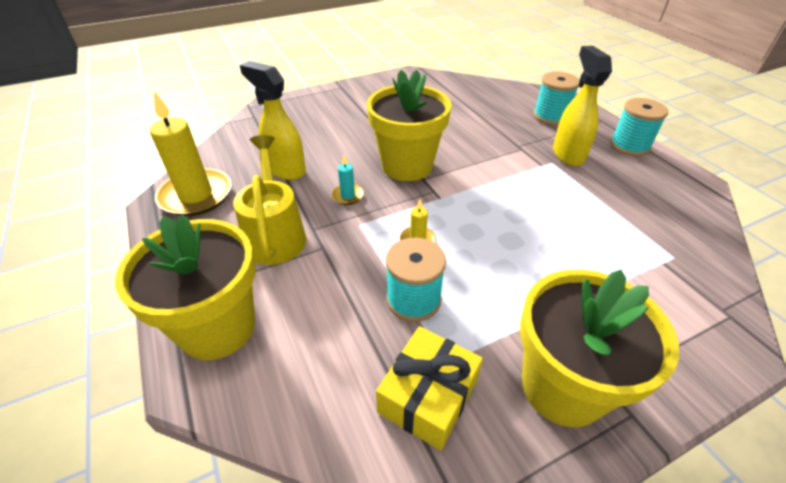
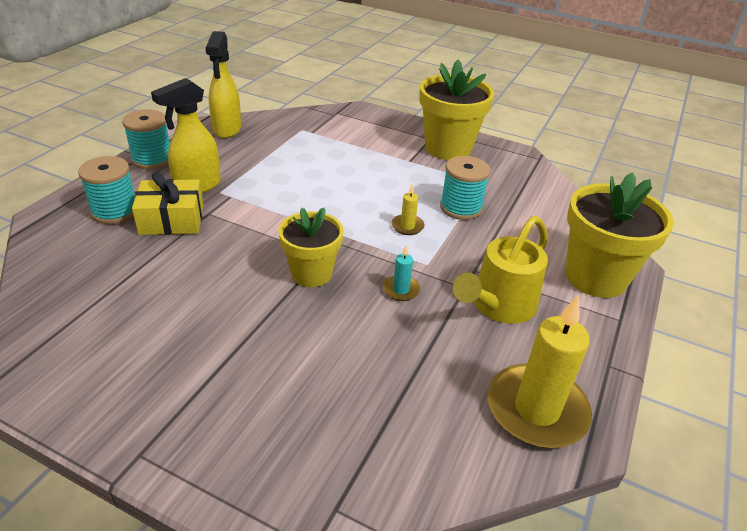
camera: 130 degrees left, 5 degrees down
(285, 170) = (414, 363): yellow spray bottle -> yellow spray bottle (227, 129)
(407, 166) = (311, 273): yellow flower pot -> yellow flower pot, size x0.65
(428, 396) = (509, 182): yellow gift -> yellow gift (172, 220)

